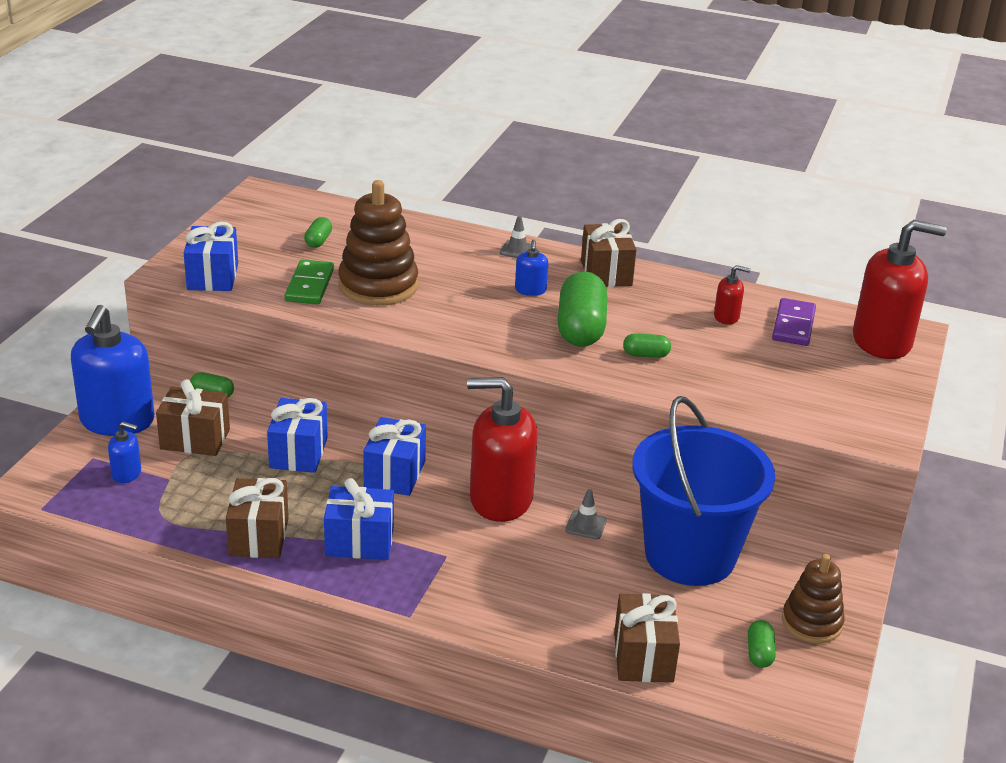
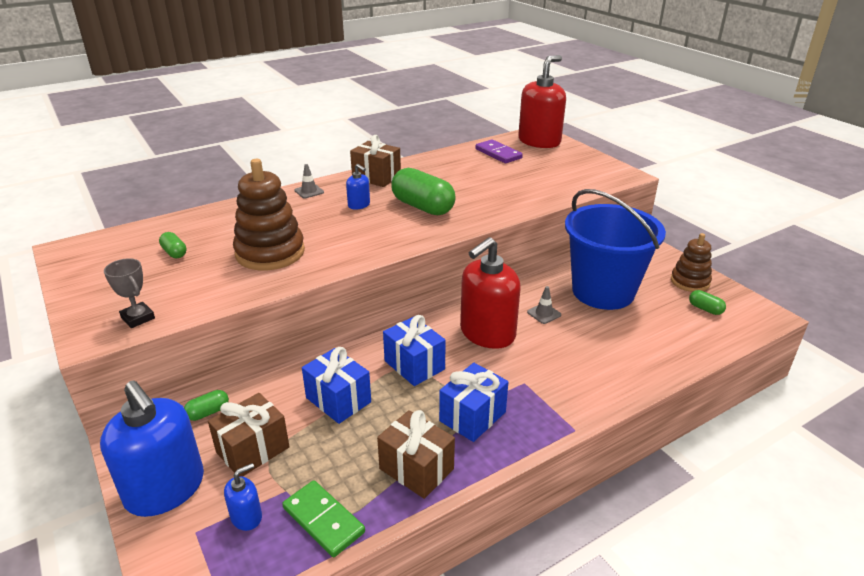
camera: 50 degrees left, 0 degrees up
(212, 277) = (138, 318): blue gift -> grey trophy
(309, 285) = (224, 279): green domino -> green domino (323, 520)
(643, 657) = (684, 350): brown gift -> none
(646, 355) = (475, 200): green capsule -> none
(726, 317) = (468, 165): red soap dispenser -> none

